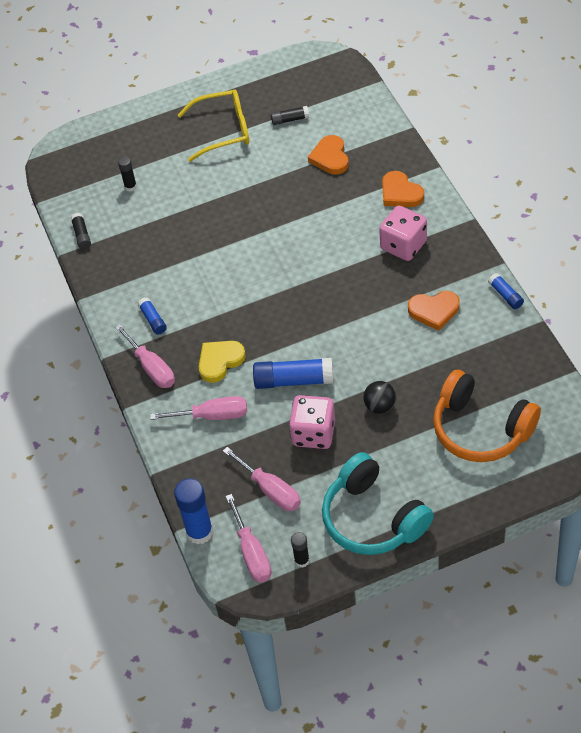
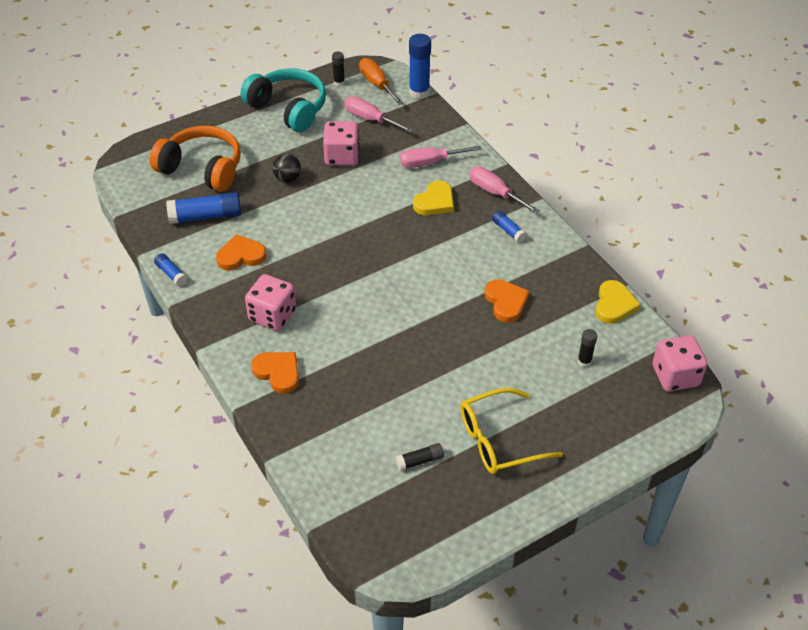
camera: 165 degrees right, 5 degrees down
(59, 170) = (675, 376): none -> pink dice
(82, 235) = (614, 305): black glue stick -> yellow heart
(252, 553) = (377, 84): pink screwdriver -> orange screwdriver
(293, 380) = (365, 192): blue glue stick -> blue glue stick (206, 216)
(330, 157) = (362, 411): orange heart -> orange heart (506, 302)

